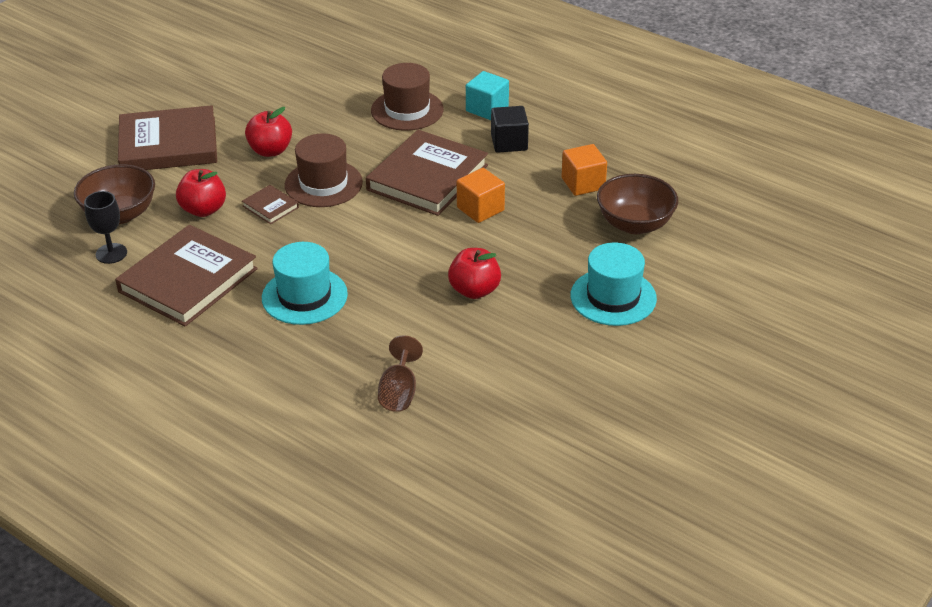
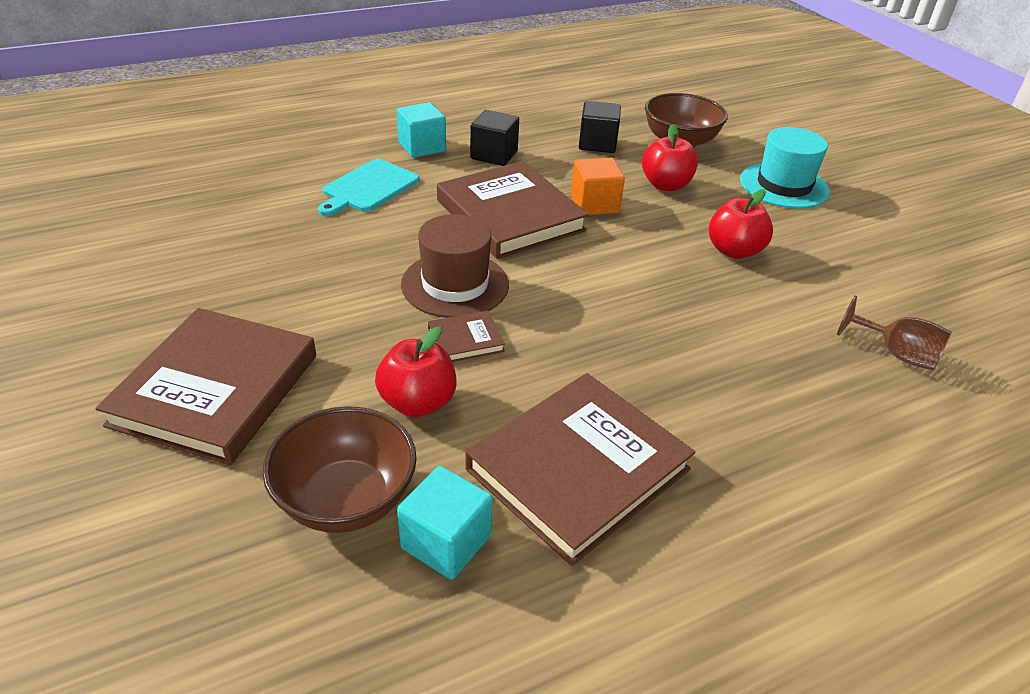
camera: 65 degrees left, 0 degrees up
(111, 253) = (446, 542): black goblet -> turquoise cube
(188, 280) = (578, 469): brown book -> brown book turned 75 degrees clockwise
(270, 151) = (339, 302): red apple -> red apple (665, 185)
(304, 296) = (679, 369): turquoise hat -> none
(407, 110) = (368, 188): brown hat -> turquoise cutting board
(583, 183) = (597, 143): orange cube -> black cube

